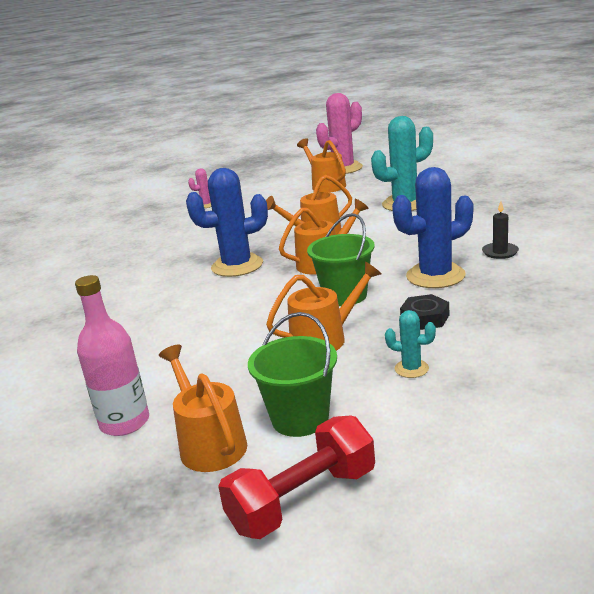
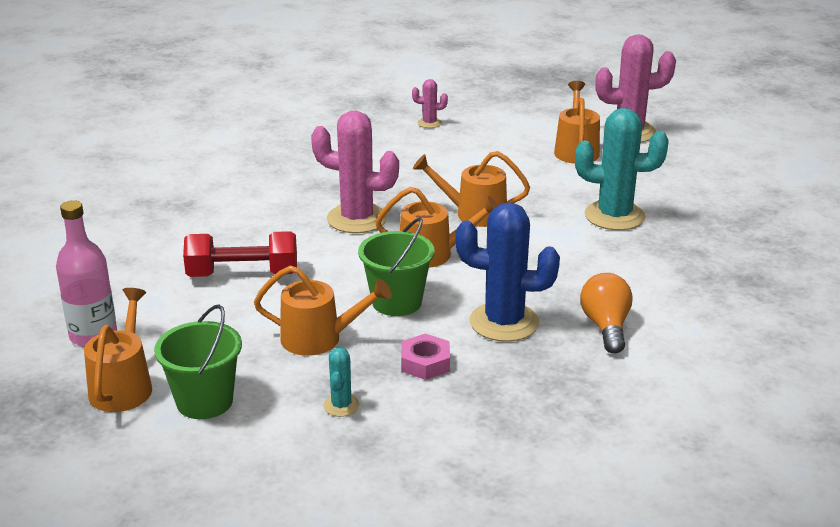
camera: 30 degrees right, 5 degrees up
(237, 266) = (357, 219): blue cactus -> pink cactus
(303, 500) = (124, 465): red dumbbell -> red dumbbell (243, 274)
(411, 369) = (341, 405): turquoise cactus -> turquoise cactus turned 45 degrees clockwise
(425, 318) = (425, 363): black nut -> pink nut
(500, 252) = (606, 327): black candle -> orange light bulb

